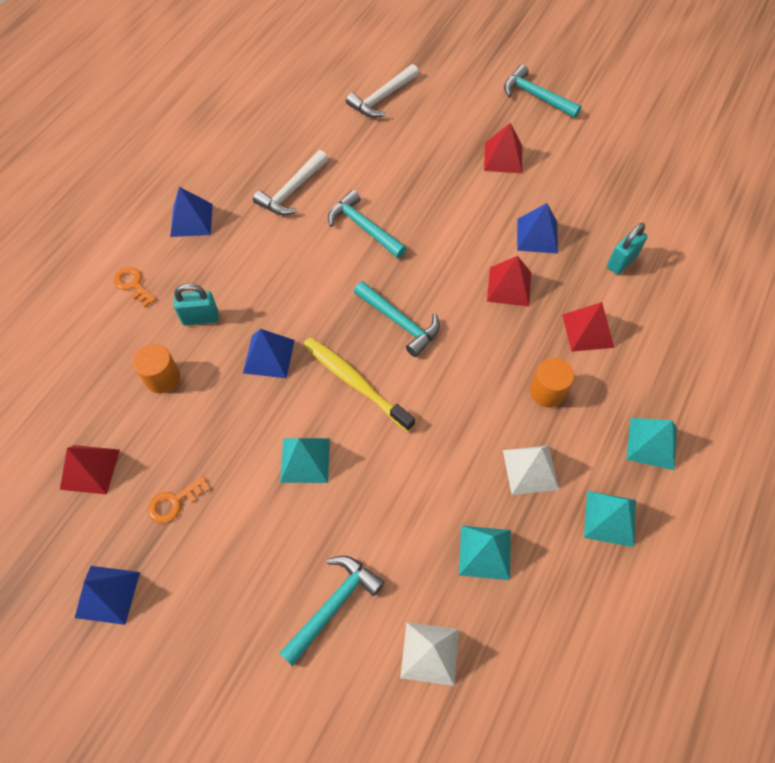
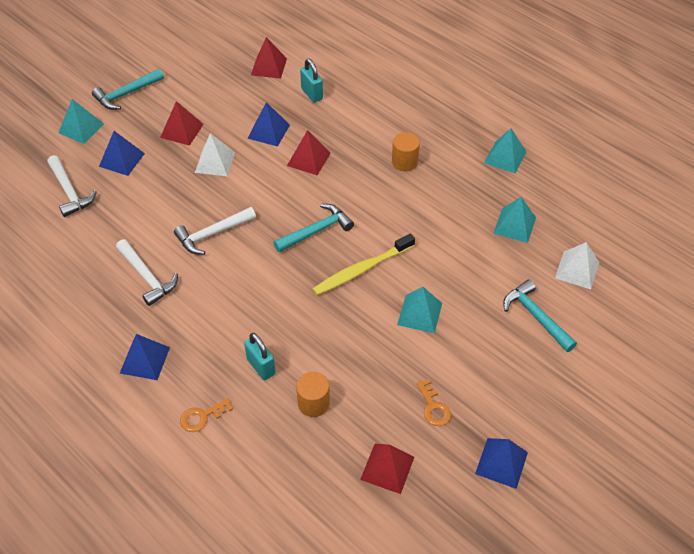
camera: 75 degrees left, 10 degrees down
(200, 318) = (261, 366): turquoise padlock -> turquoise padlock turned 45 degrees counterclockwise
(268, 356) = (318, 322): blue pyramid -> blue pyramid (122, 160)
(364, 227) = (212, 234): turquoise hammer -> white hammer
(530, 469) = (461, 187): white pyramid -> white pyramid (215, 162)
(588, 331) = (363, 127): red pyramid -> red pyramid (269, 66)
(652, 443) = (458, 122): turquoise pyramid -> turquoise pyramid (81, 128)

